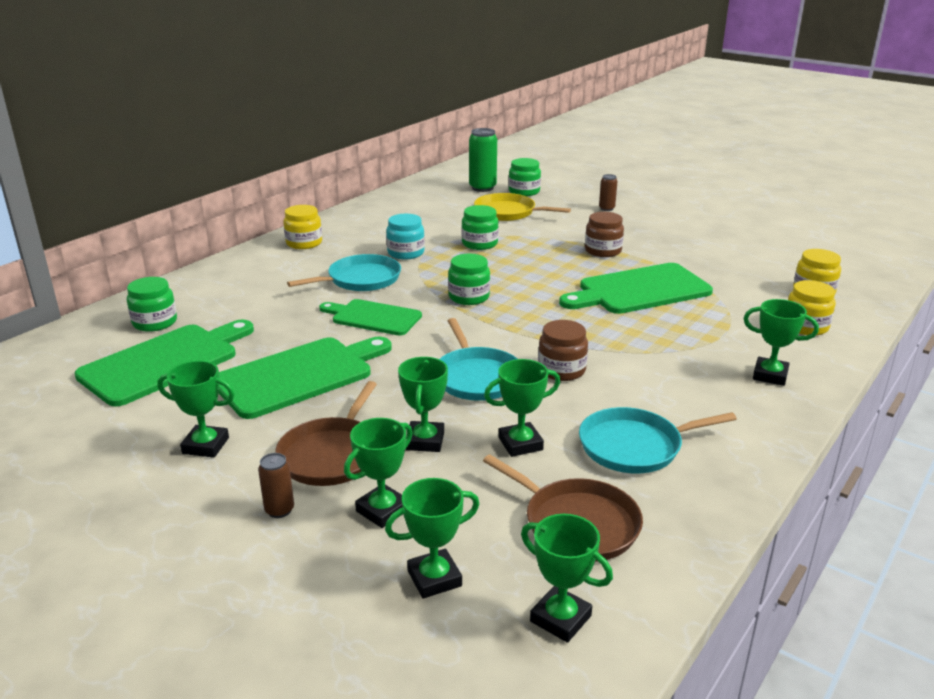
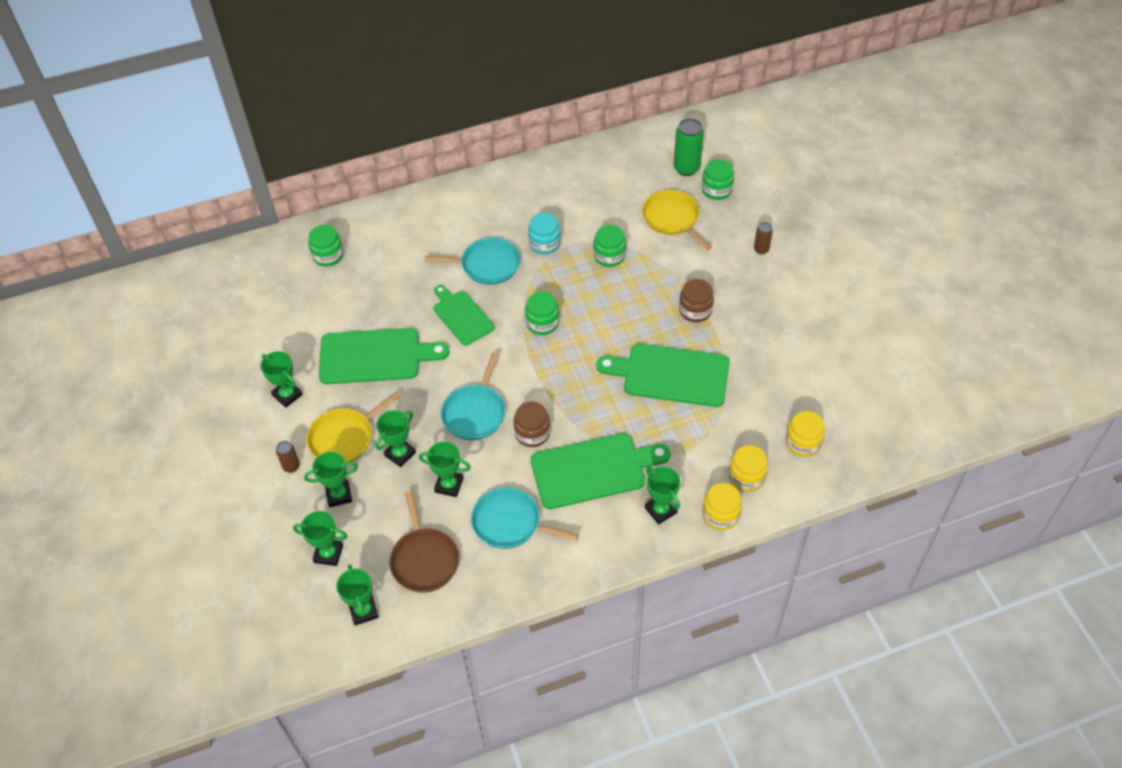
camera: 35 degrees right, 25 degrees up
(164, 362) = (310, 303): green cutting board -> green cutting board (593, 470)
(304, 243) = (483, 196): yellow jar -> yellow jar (720, 515)
(332, 454) = (344, 438): brown pan -> yellow pan

